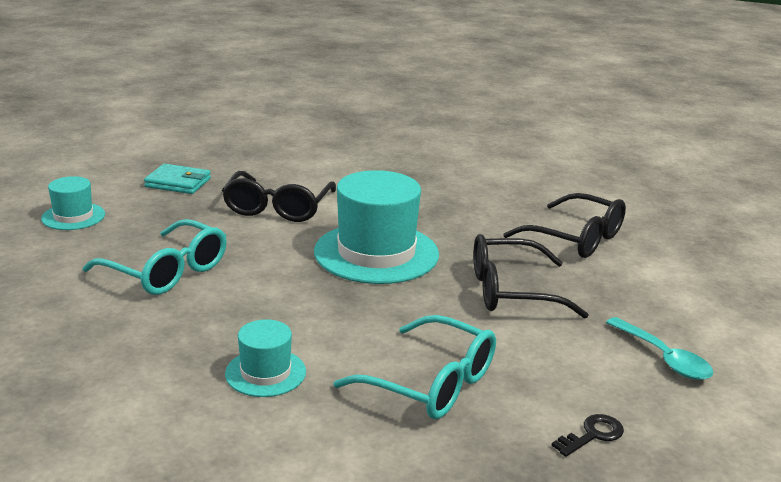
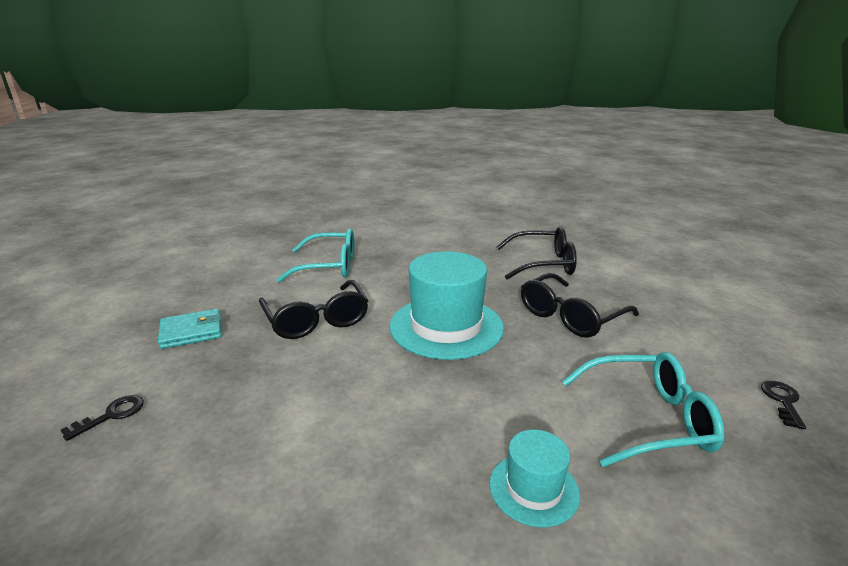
camera: 35 degrees left, 0 degrees up
(73, 216) = (112, 415): turquoise hat -> black key
(167, 271) = (298, 429): turquoise glasses -> turquoise glasses (329, 266)
(664, 358) = (712, 323): turquoise spoon -> none

